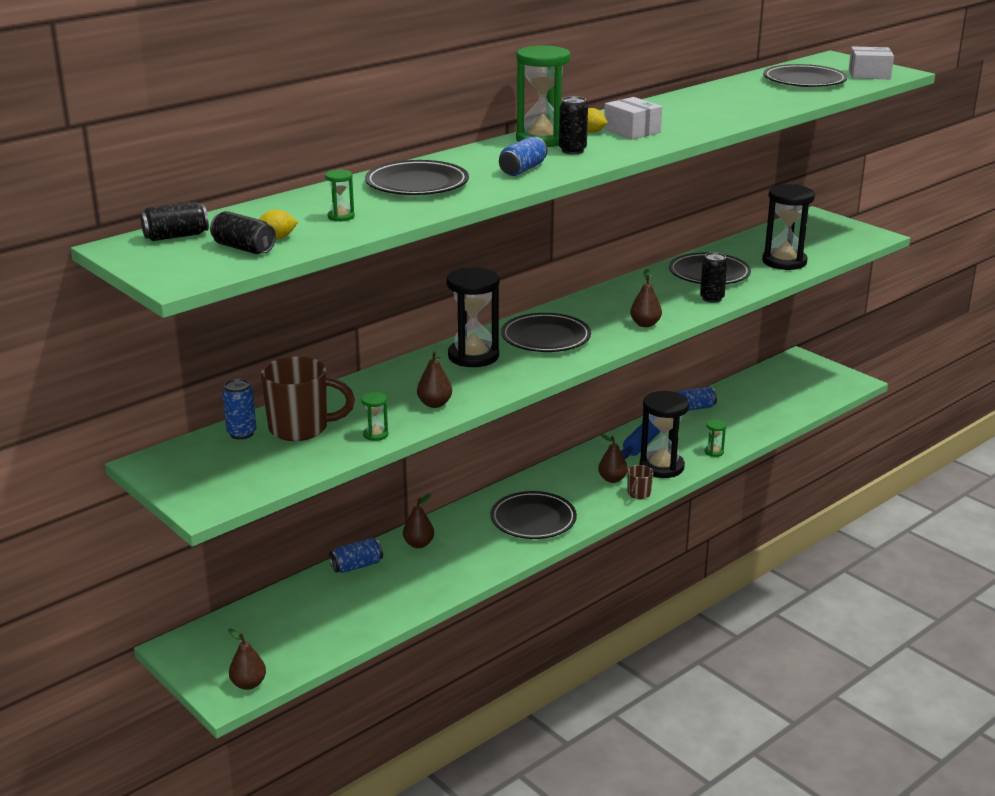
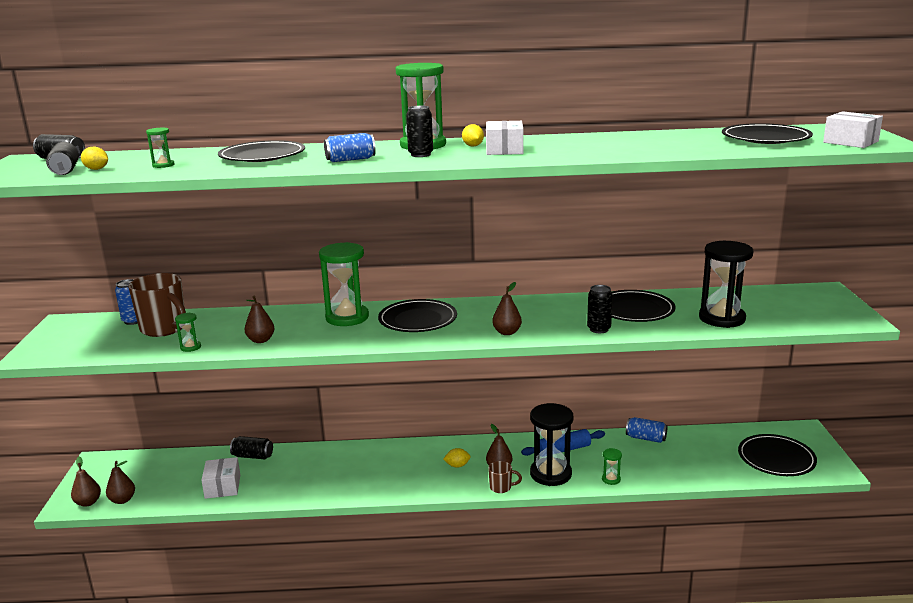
camera: 40 degrees right, 5 degrees down
(357, 566) = (253, 456): blue can -> black can
(375, 604) = (222, 486): none -> white box
(418, 544) = (307, 458): brown pear -> brown pear (122, 500)
(473, 356) = (347, 317): black hourglass -> green hourglass
(533, 519) = (400, 473): black plate -> black plate (776, 458)
(573, 492) = (457, 465): none -> yellow lemon
(638, 494) = (501, 487): brown mug -> brown mug turned 150 degrees counterclockwise

